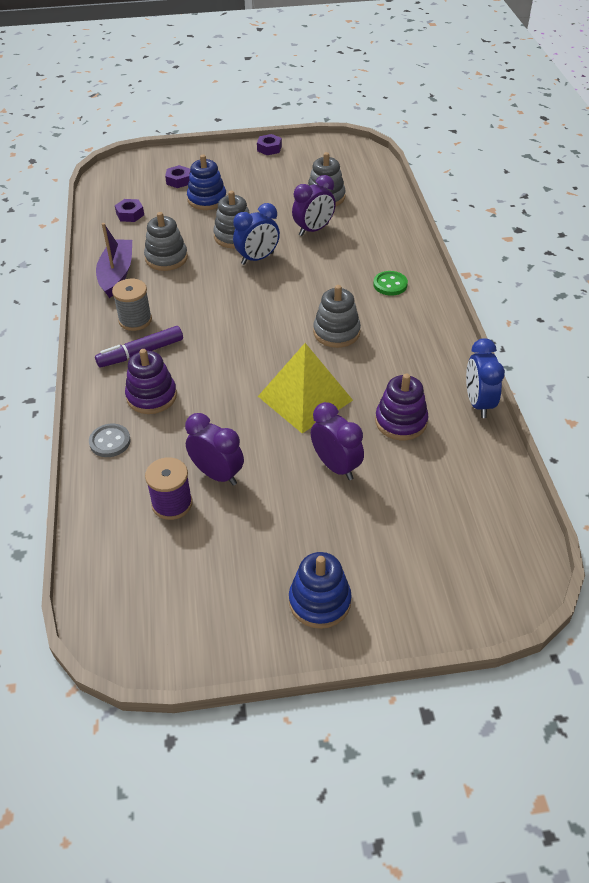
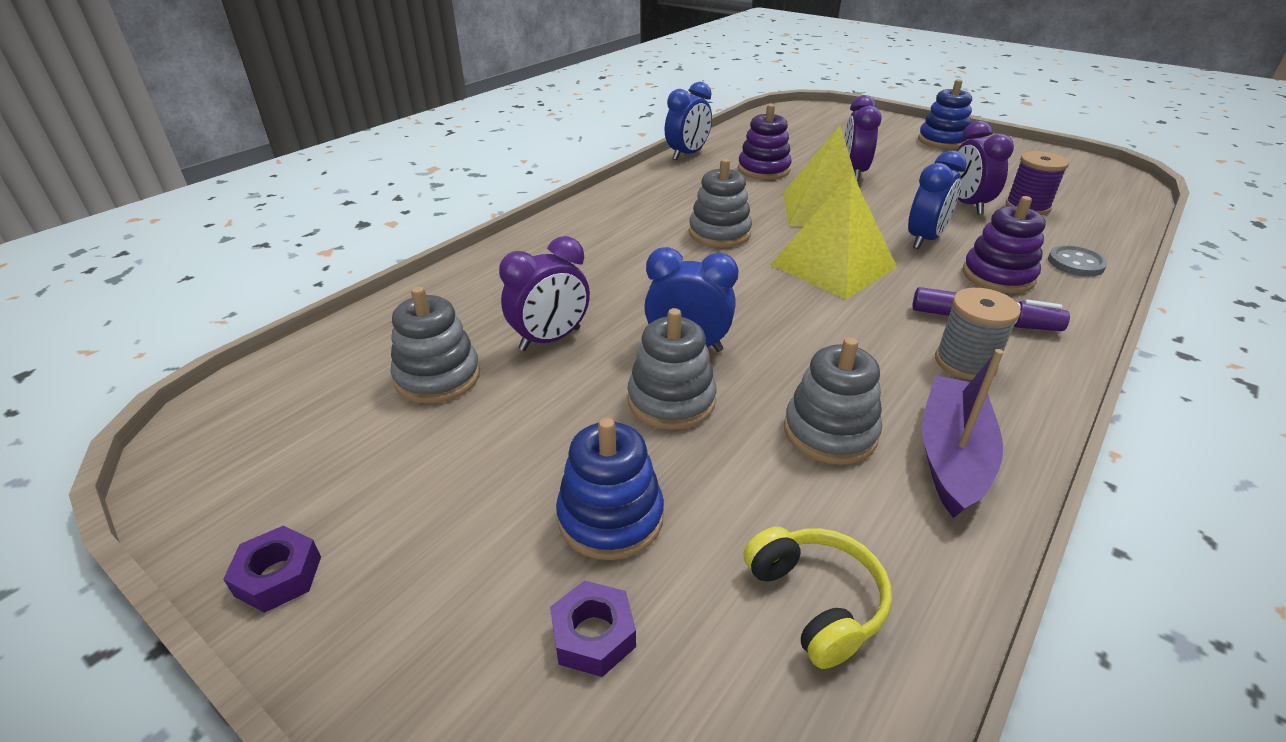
camera: 135 degrees left, 10 degrees down
(116, 274) = (952, 456): purple boat -> purple boat turned 150 degrees clockwise
(130, 214) = (816, 601): purple nut -> yellow headphones
(217, 406) = (924, 239): none -> blue clock
(248, 346) = (833, 265): none -> yellow pyramid
(313, 230) = (550, 339): purple clock -> purple clock turned 135 degrees clockwise
(390, 284) = (592, 240): green button -> none

